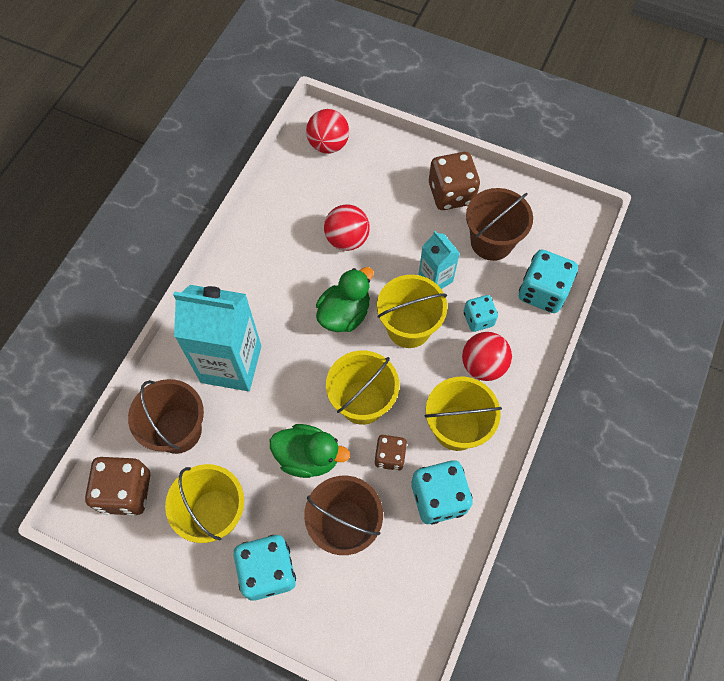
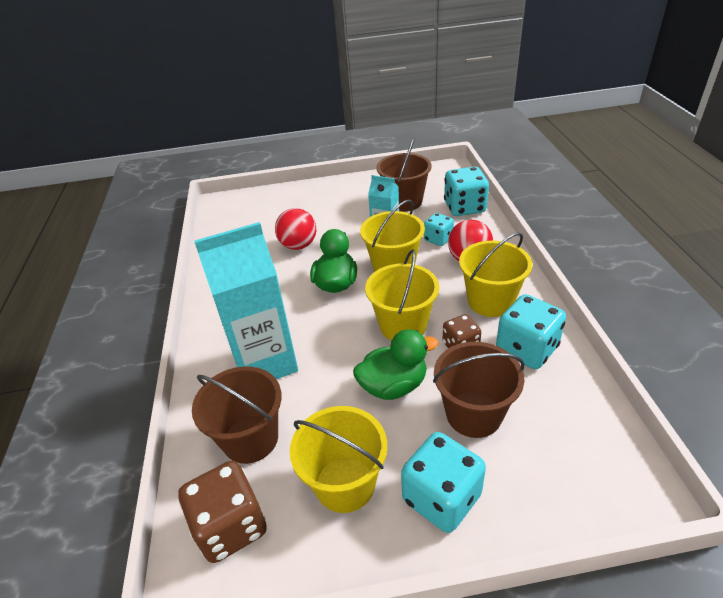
camera: 30 degrees left, 25 degrees down
(328, 145) = (239, 208): red ball -> none
(451, 193) = (352, 193): brown dice -> none

